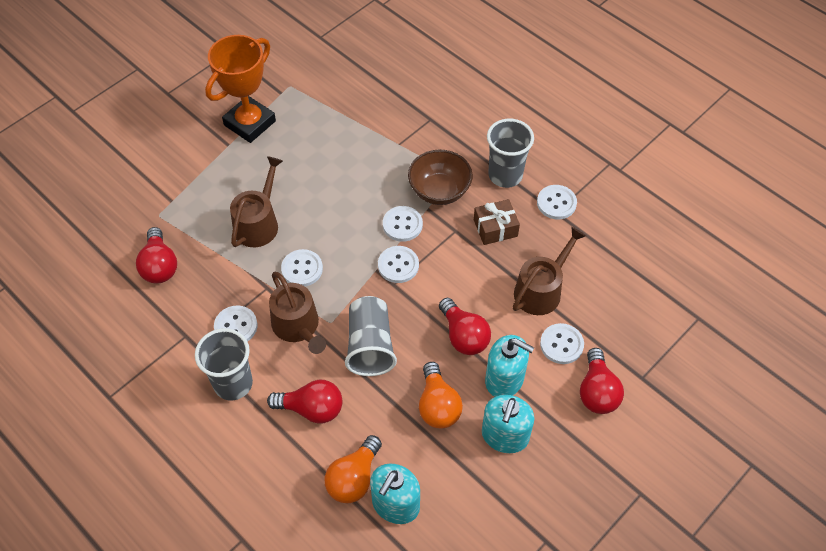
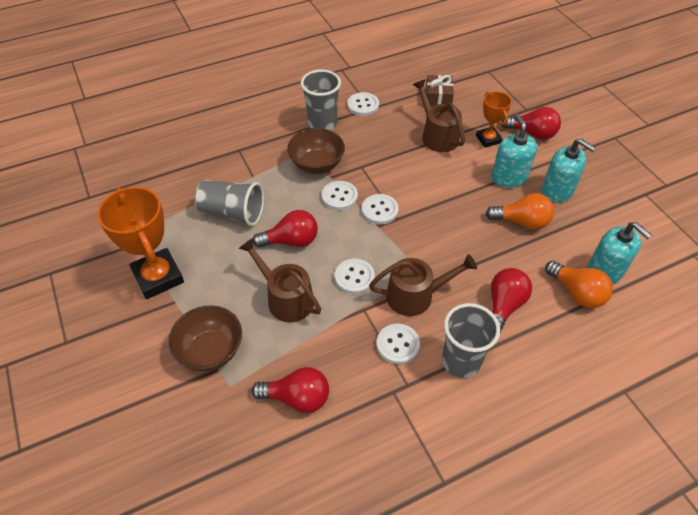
camera: 70 degrees left, 5 degrees down
(187, 189) = (211, 351): none -> brown bowl
(370, 345) = (453, 249): grey cup -> grey cup (232, 213)
(463, 336) = (463, 189): red light bulb -> red light bulb (291, 241)
(495, 228) = (370, 143): brown gift -> brown gift (438, 98)
(504, 379) = (509, 177): turquoise soap dispenser -> turquoise soap dispenser turned 60 degrees counterclockwise
(561, 344) = (488, 139): white button -> orange trophy

